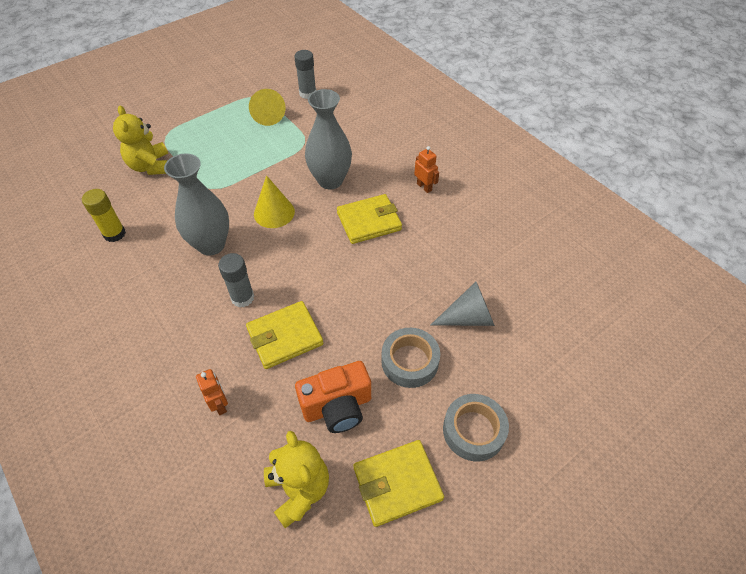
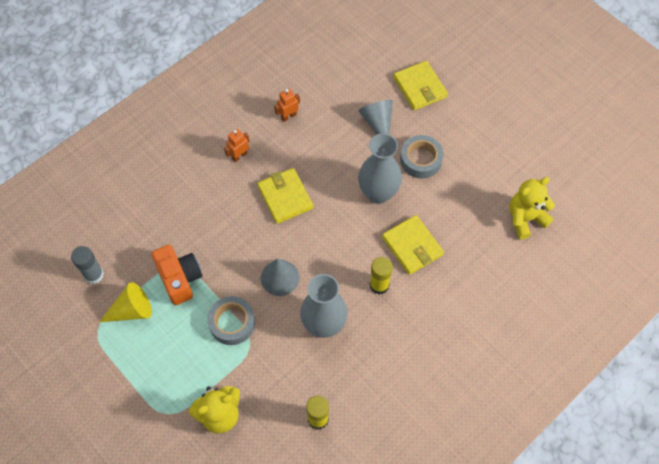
camera: 95 degrees left, 10 degrees up
(220, 404) = (475, 281): orange robot -> orange robot (288, 116)
(242, 298) = (379, 285): grey glue stick -> yellow glue stick
(274, 212) = (280, 277): yellow cone -> grey cone
(330, 180) = (234, 234): grey vase -> grey vase (378, 193)
(337, 406) = (464, 203): orange camera -> orange camera (180, 279)
(397, 484) = (510, 163): yellow wallet -> yellow wallet (420, 87)
(473, 430) = (466, 121): grey tape -> grey tape (232, 323)

